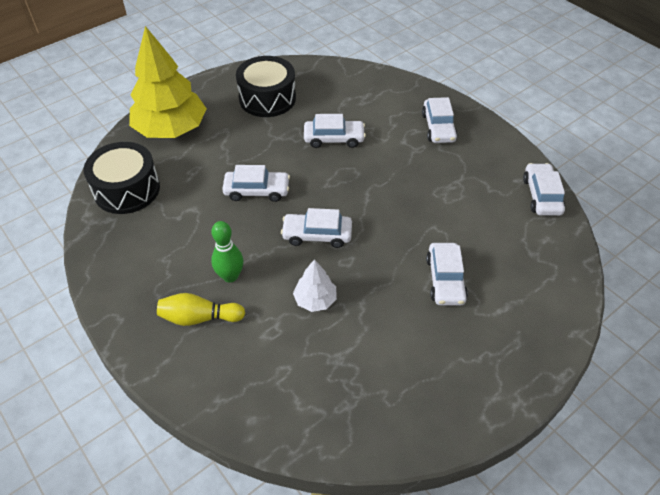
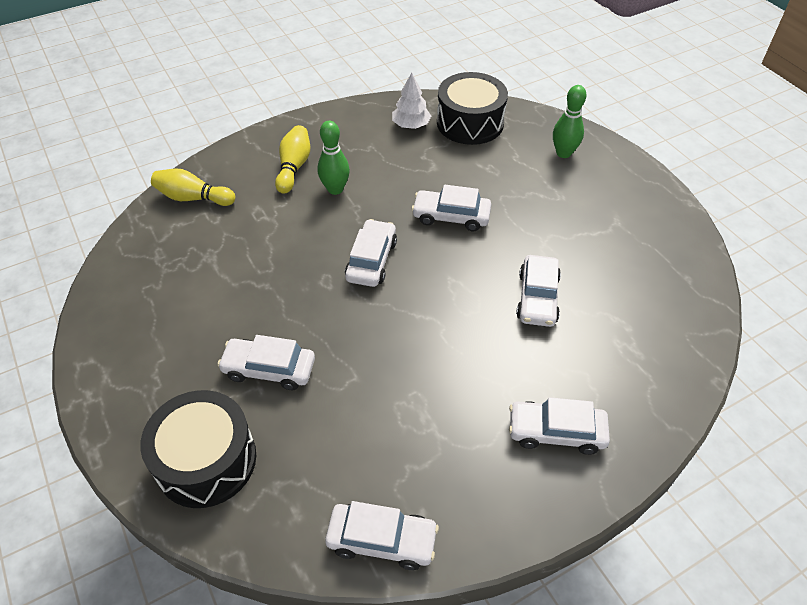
camera: 100 degrees right, 0 degrees up
(171, 129) = (563, 153): yellow tree -> green bowling pin
(256, 401) = (193, 198): none -> yellow bowling pin
(257, 191) = (451, 216): white car -> white car turned 90 degrees clockwise
(267, 98) = (624, 239): black drum -> black drum (206, 460)
(315, 300) = (284, 248): white tree -> white tree (411, 125)

